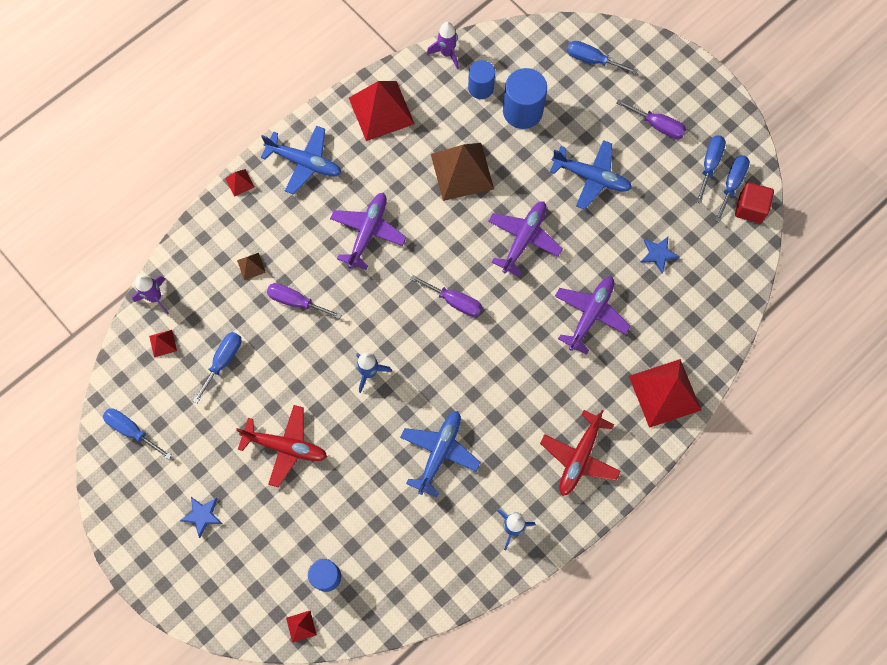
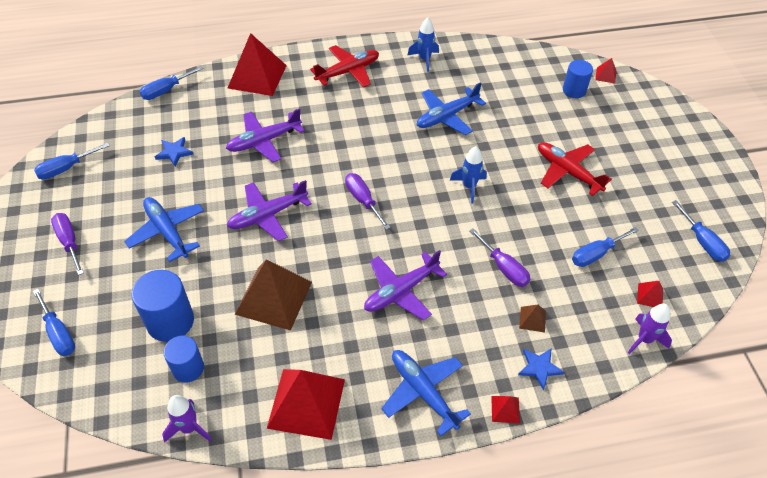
camera: 150 degrees left, 20 degrees down
(202, 515) = (657, 161): blue star -> blue star (539, 368)
(709, 165) = (65, 190): blue screwdriver -> blue screwdriver (166, 90)
(750, 208) = (73, 146): red cube -> none

